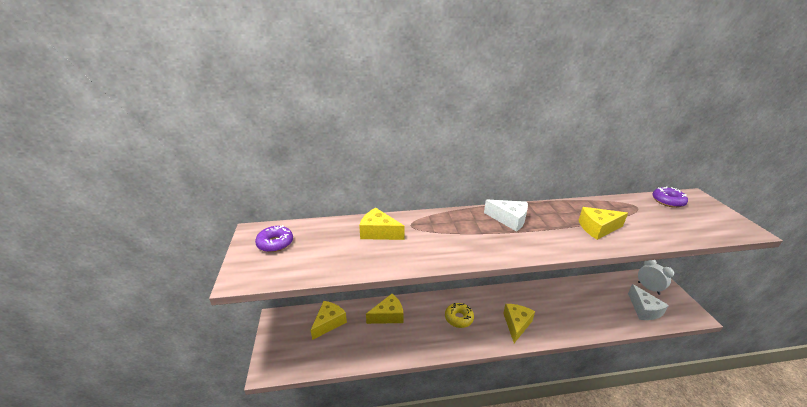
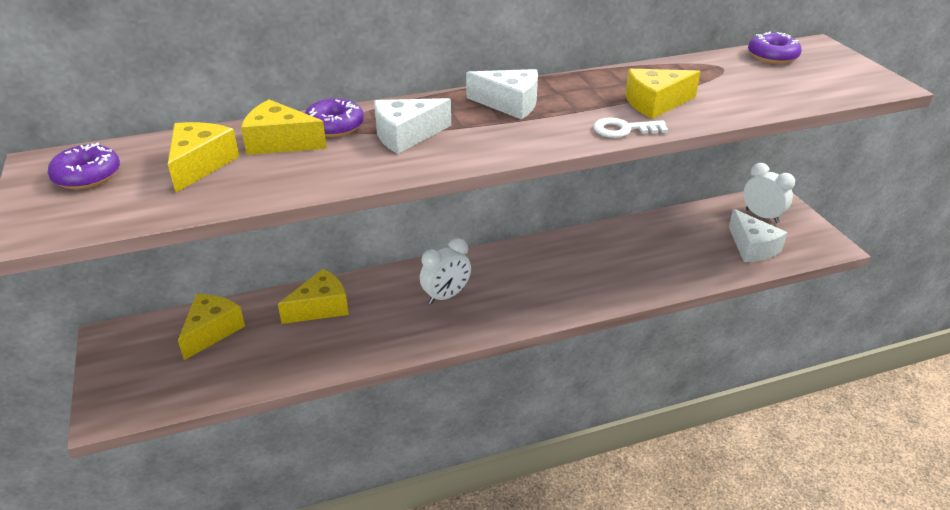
camera: 10 degrees left, 5 degrees up
(409, 224) = (334, 126): none -> purple donut
(449, 235) = (406, 135): none -> white cheese
(458, 318) = (446, 296): yellow donut -> white clock
(516, 324) = (545, 293): yellow cheese -> yellow cheese (200, 164)
(580, 246) = (624, 129): none -> white key

